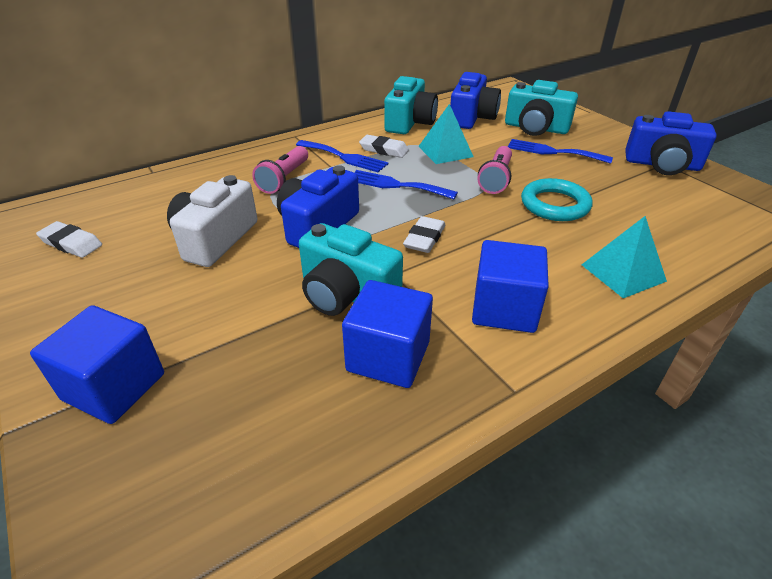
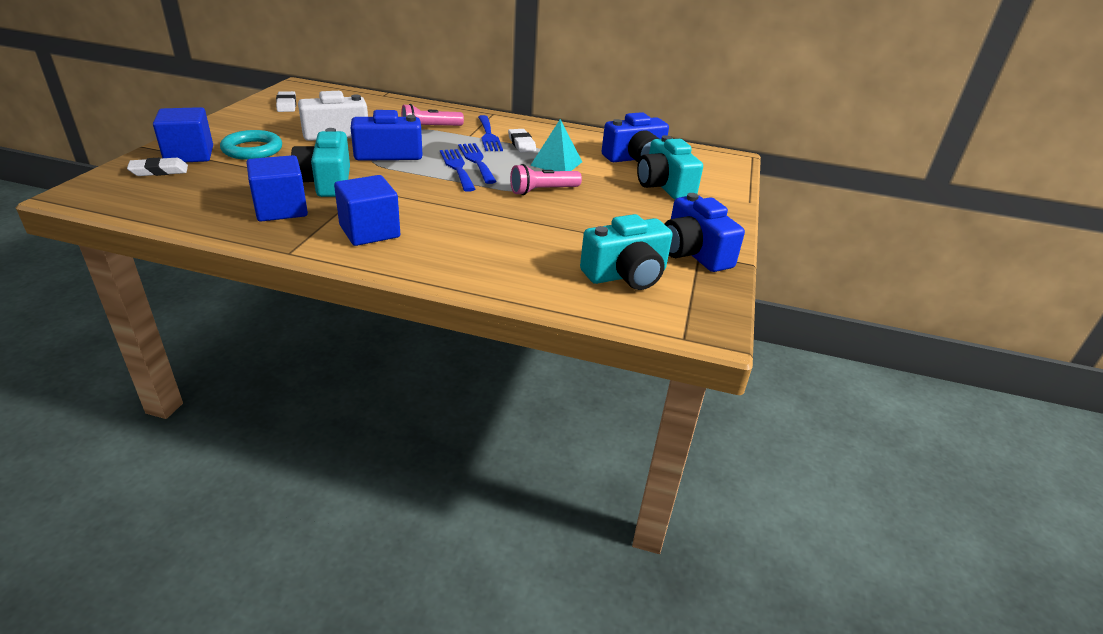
camera: 45 degrees right, 5 degrees down
(410, 122) = (582, 140): turquoise camera -> turquoise camera (626, 275)
(424, 238) = (419, 187): white eraser -> white eraser (159, 171)
(553, 152) = (631, 202): blue fork -> blue fork (457, 168)
(555, 205) = (537, 220): turquoise ring -> turquoise ring (252, 149)
(623, 273) = (472, 264): turquoise pyramid -> none

